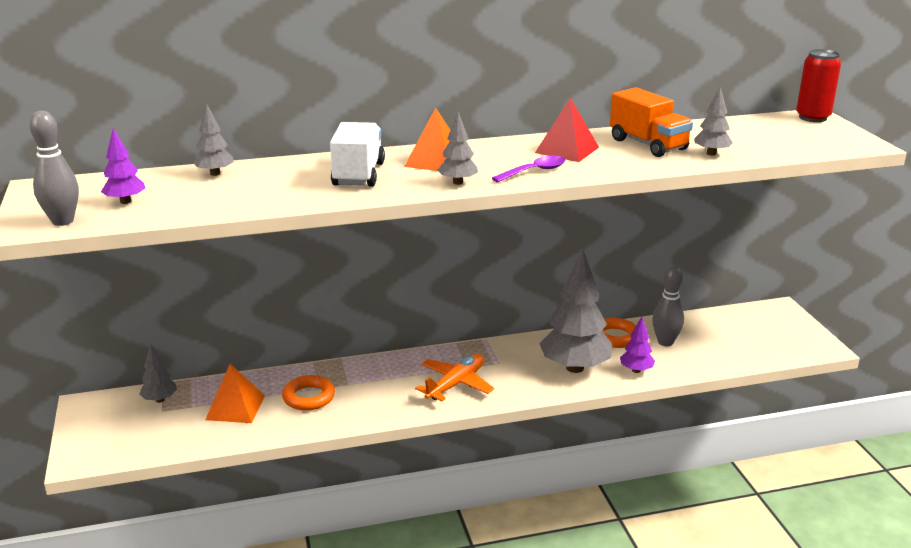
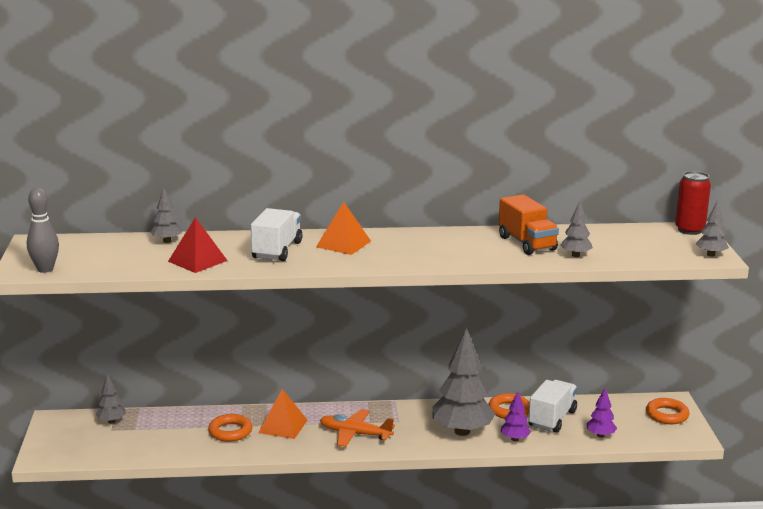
camera: 10 degrees right, 5 degrees down
(125, 201) = (94, 258): purple tree -> purple tree (600, 435)
(235, 407) = (169, 433): orange pyramid -> orange pyramid (283, 426)
(456, 384) = (355, 434): orange plane -> orange plane turned 120 degrees counterclockwise
(458, 182) = (352, 263): grey tree -> grey tree (711, 255)
(534, 171) = (418, 259): purple spoon -> none
(567, 150) = (455, 243): red pyramid -> red pyramid (197, 261)
(665, 342) = (552, 419): grey bowling pin -> white truck
(782, 325) = (667, 415): none -> orange ring

